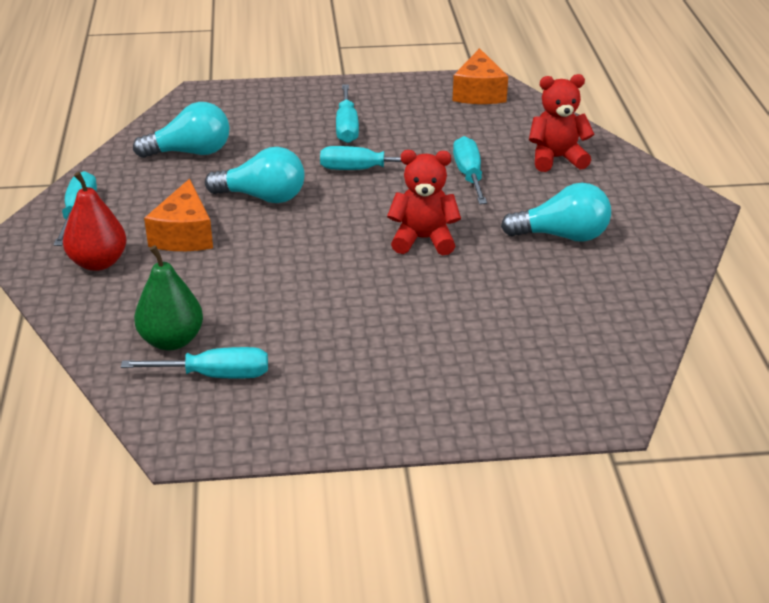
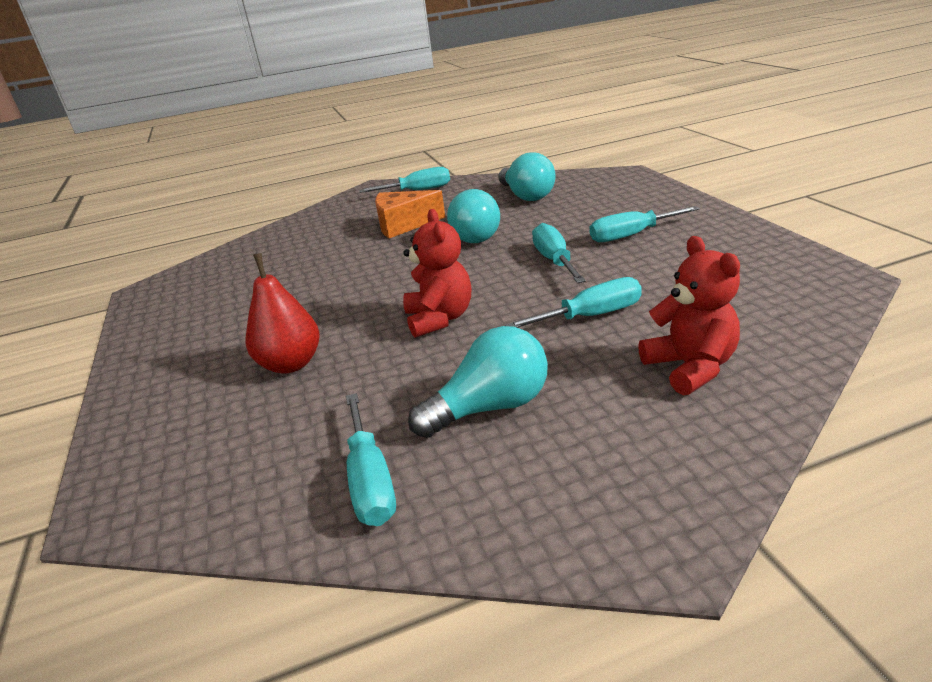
camera: 80 degrees right, 5 degrees down
(98, 262) = (358, 212): red pear -> red pear (291, 364)
(171, 340) = (264, 257): green pear -> none
(215, 375) = (220, 281): turquoise screwdriver -> turquoise screwdriver (370, 481)
(478, 93) = (805, 280): orange cheese -> none
(562, 236) = (490, 407): turquoise light bulb -> turquoise light bulb turned 105 degrees counterclockwise

